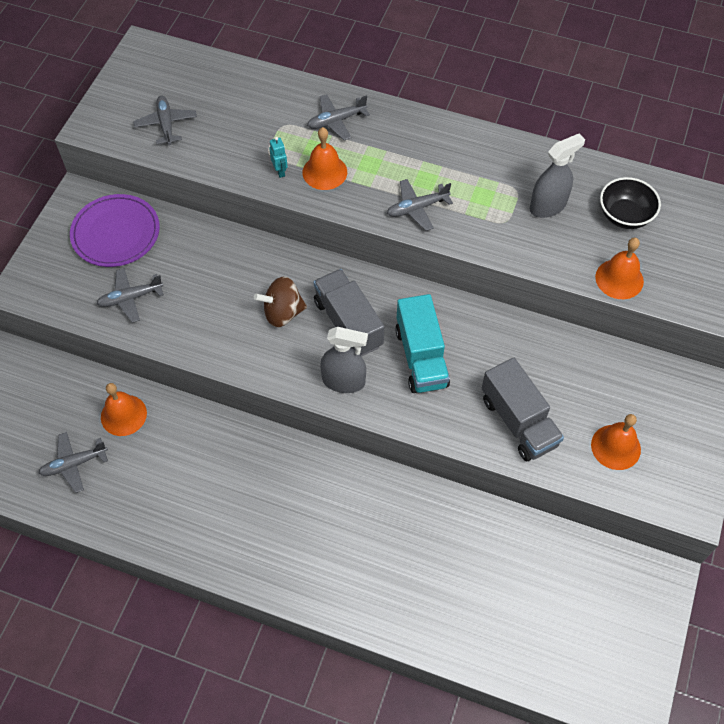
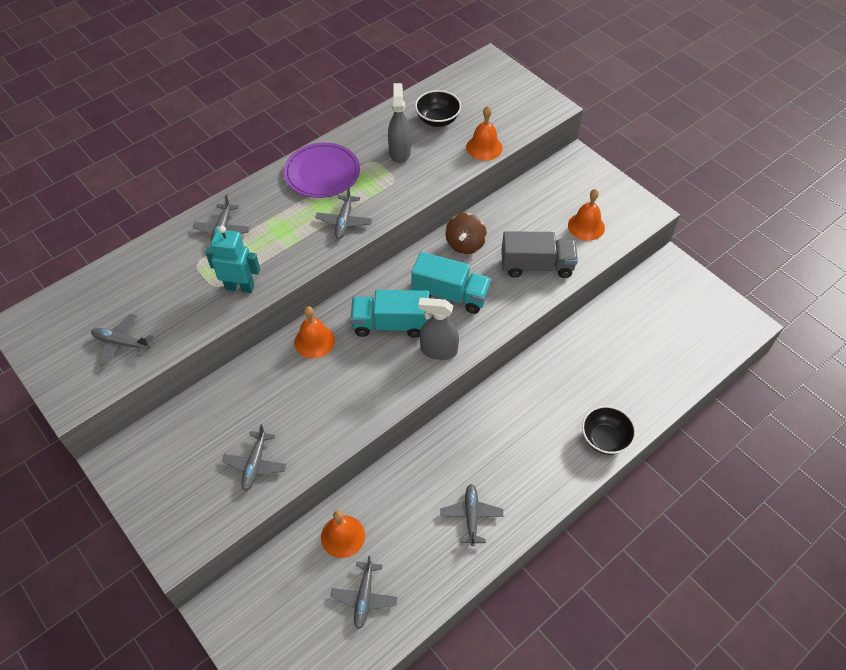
camera: 60 degrees left, 5 degrees down
(116, 233) = (178, 447): purple plate -> purple plate (322, 173)
(202, 515) = (471, 516): none -> grey plane
(280, 171) = (240, 287): turquoise robot -> turquoise robot, size x1.94
(282, 313) = (350, 361): brown spinning top -> brown spinning top (465, 244)
(324, 172) = (265, 259): orange bell -> orange bell (314, 341)
(344, 381) = (438, 350): grey spray bottle -> grey spray bottle turned 120 degrees counterclockwise
(348, 323) = (391, 324): grey truck -> turquoise truck
(364, 605) = (604, 439): none -> black bowl

